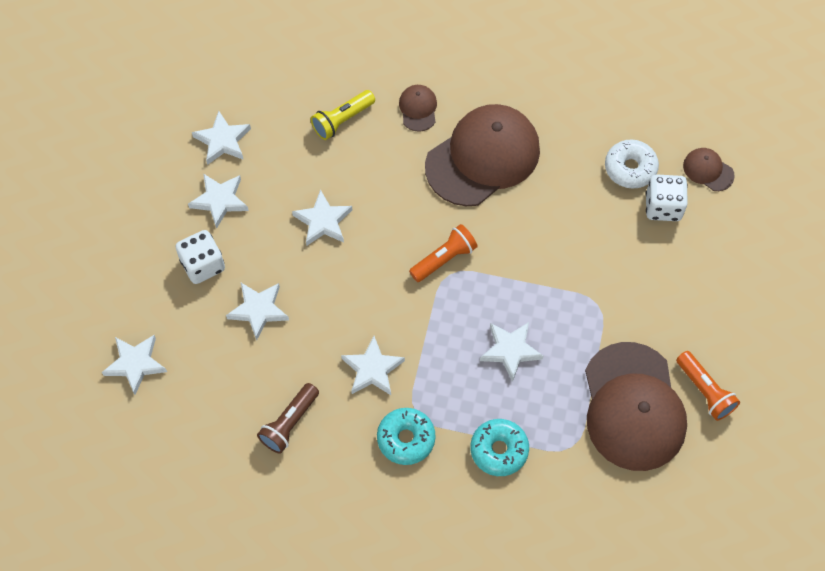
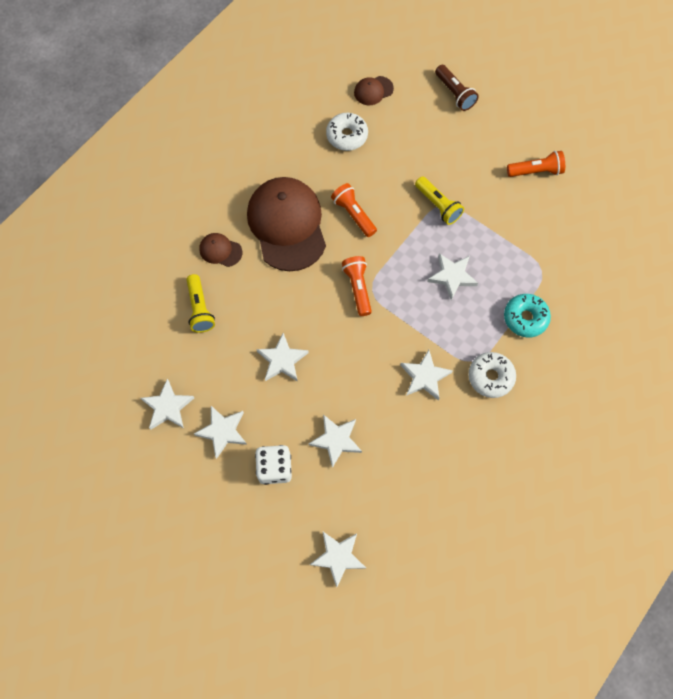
camera: 65 degrees left, 5 degrees up
(289, 423) = (442, 455): brown flashlight -> brown flashlight (454, 93)
(406, 439) = (490, 377): turquoise donut -> white donut
(533, 217) = (353, 214): none -> orange flashlight
(594, 300) = (438, 205): none -> yellow flashlight
(633, 407) = (529, 219): brown cap -> none
(663, 207) = (387, 130): white dice -> none

